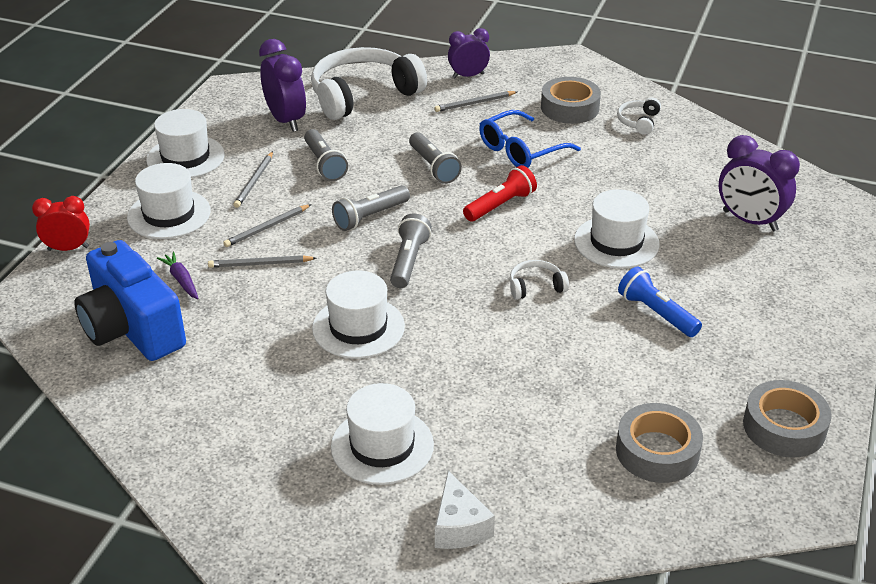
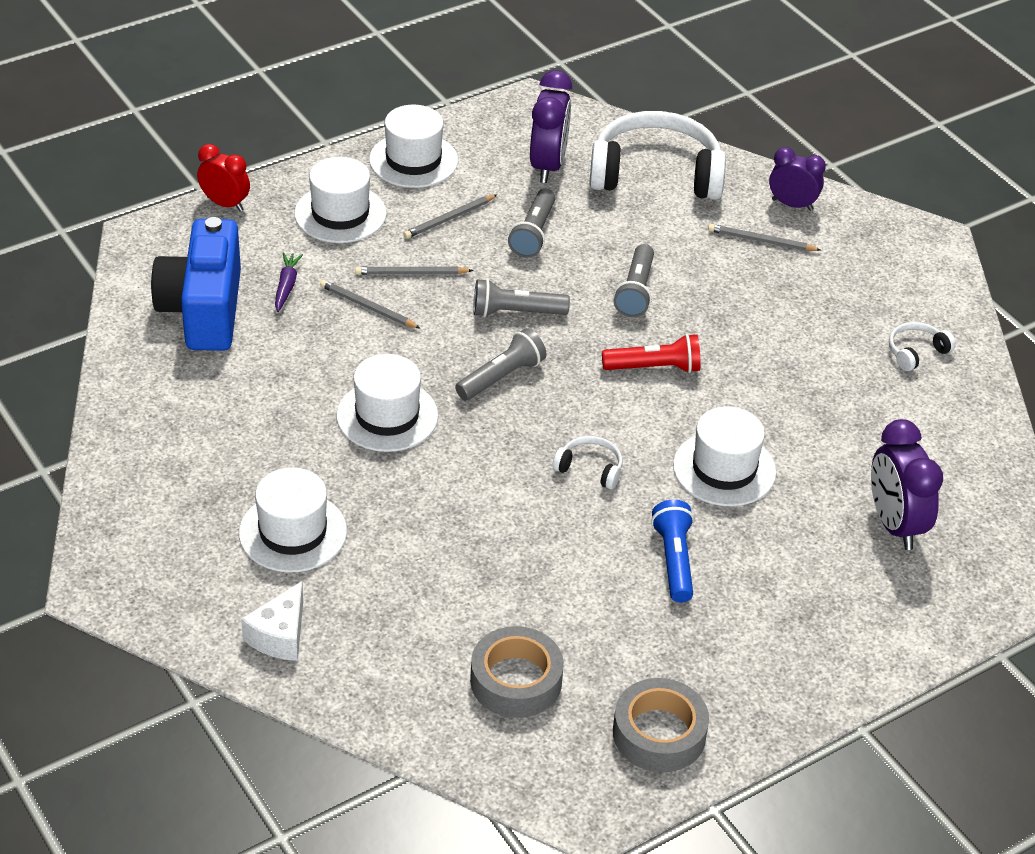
camera: 35 degrees right, 5 degrees up
(520, 150) = (746, 319): blue glasses -> none
(569, 108) = (858, 297): grey tape -> none

